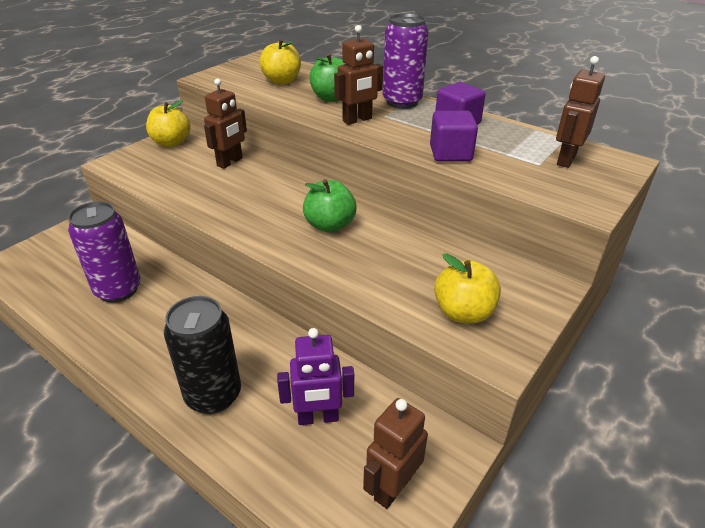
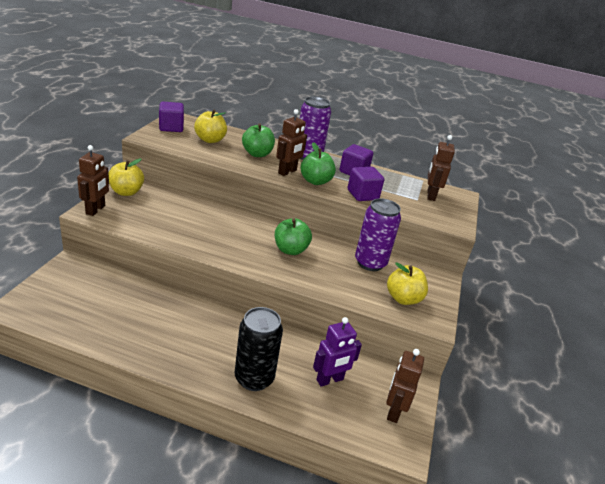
camera: 25 degrees left, 5 degrees down
(118, 290) = (134, 316): purple can -> purple can (370, 263)
(230, 162) = (186, 206): brown robot -> brown robot (96, 210)
(244, 67) = (171, 127): none -> purple cube
(390, 133) = (315, 181): none -> green apple

